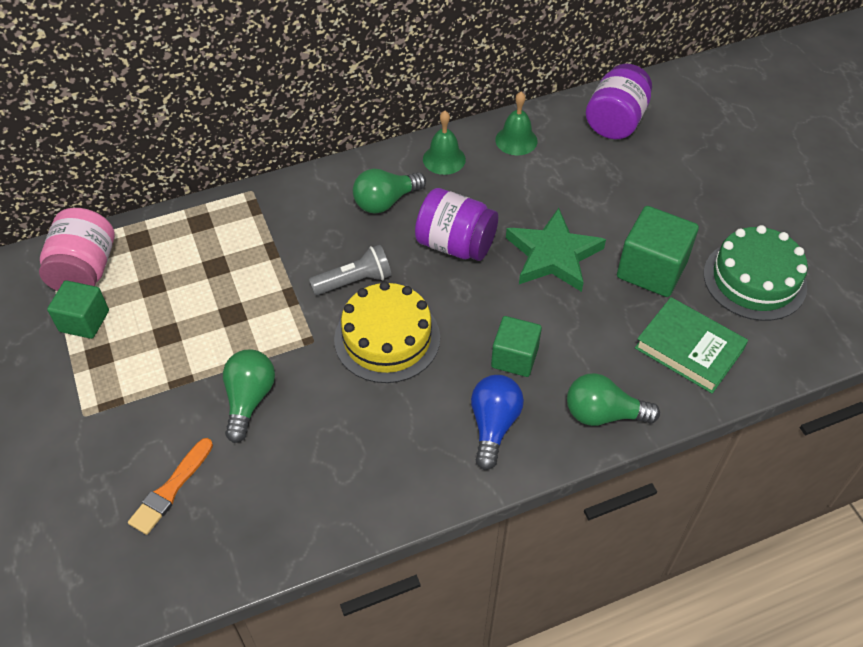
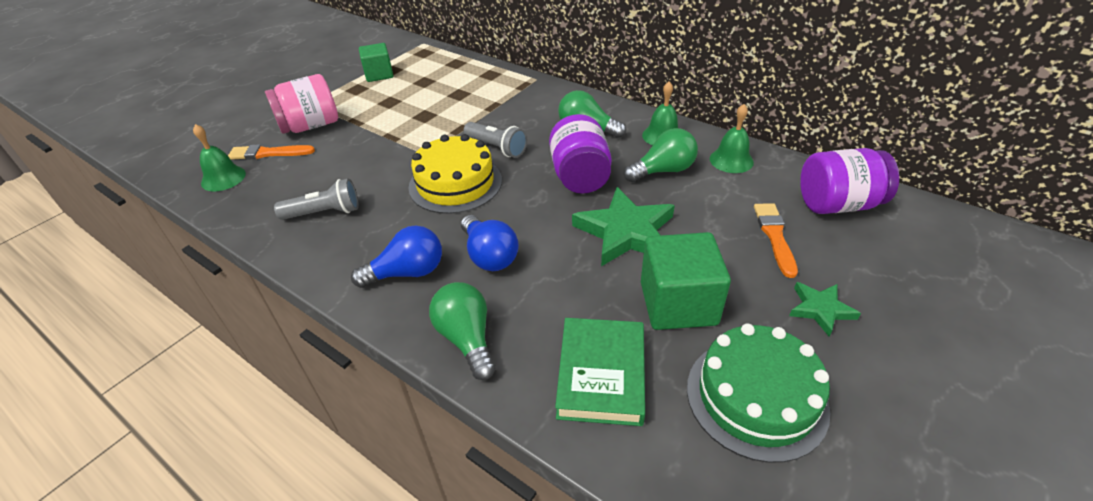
camera: 60 degrees right, 10 degrees down
(85, 270) = (417, 59): pink jar -> pink jar (310, 126)
(186, 549) = (223, 178): none -> green bell
(249, 400) = (357, 151): green light bulb -> green light bulb (663, 171)
(345, 464) = (324, 213): none -> grey flashlight
(514, 357) = (489, 255): green cube -> blue light bulb
(622, 176) = (774, 236): none -> orange brush
(706, 201) = (820, 309): none -> green star

